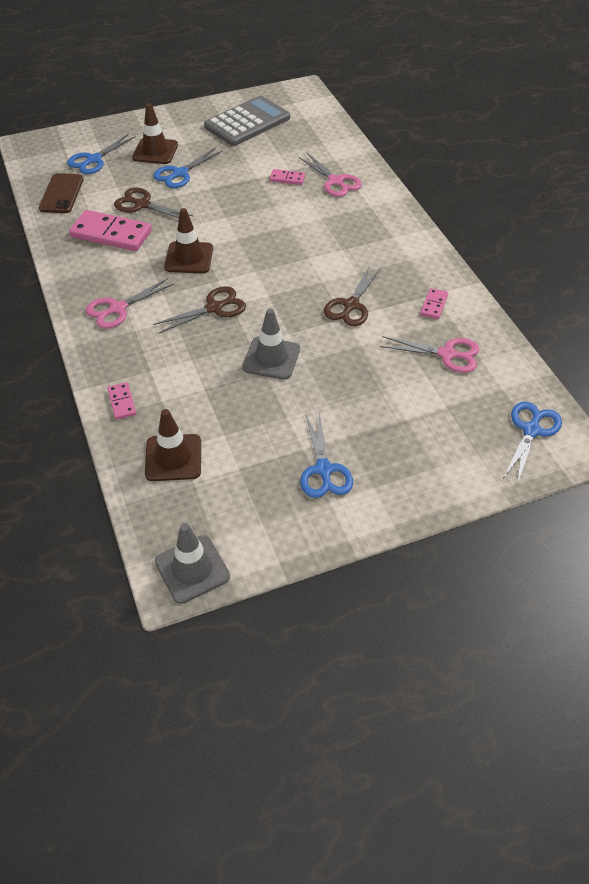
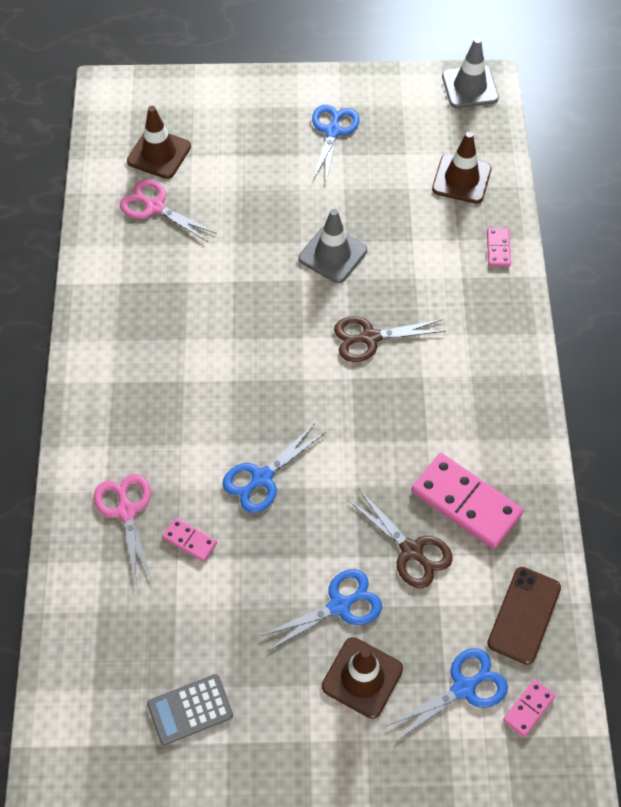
camera: 160 degrees left, 10 degrees up
(118, 308) = (480, 370): pink scissors -> none
(189, 258) = (376, 426): brown traffic cone -> brown traffic cone (159, 154)
(247, 122) = (190, 709): grey calculator -> grey calculator, size x0.57
(351, 305) = (217, 295): brown scissors -> none
(434, 305) = (129, 268): pink domino -> pink domino (528, 708)
(531, 430) = (133, 113): blue scissors -> blue scissors (262, 478)

